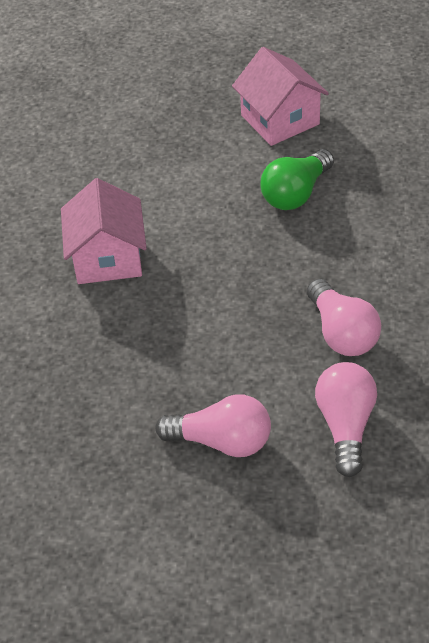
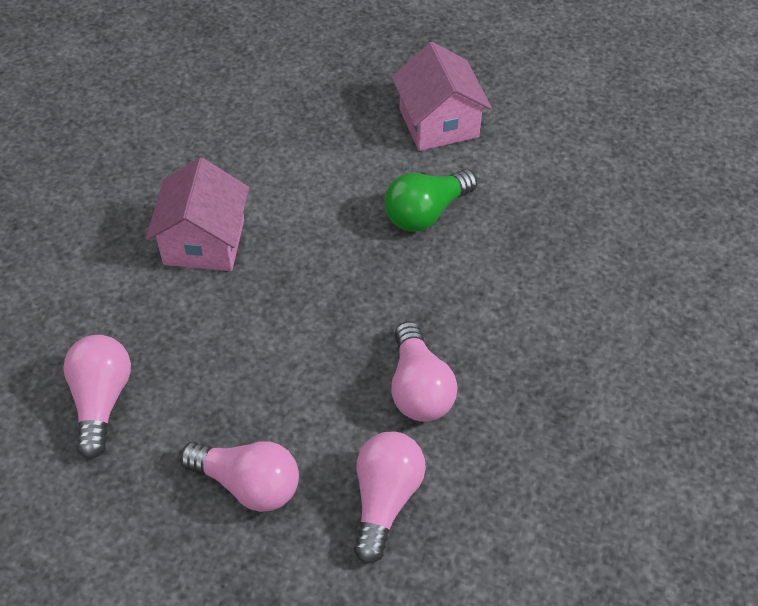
camera: 10 degrees right, 5 degrees up
(64, 405) = (101, 400): none -> pink light bulb

